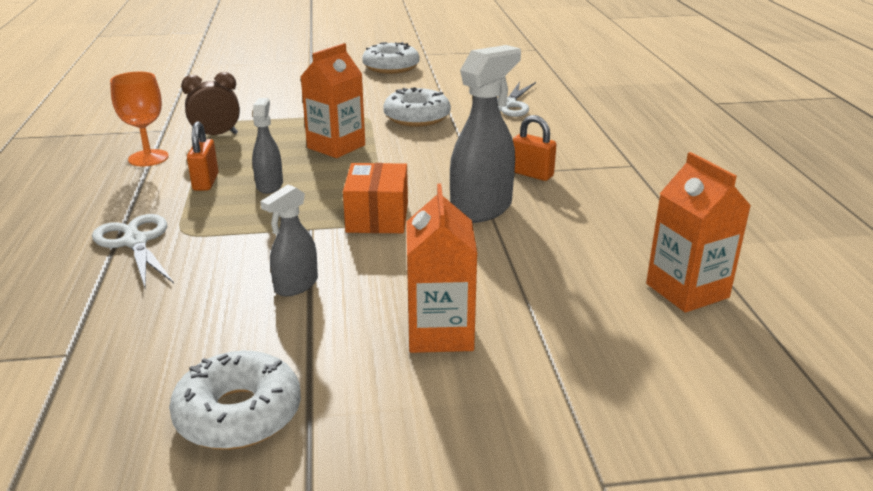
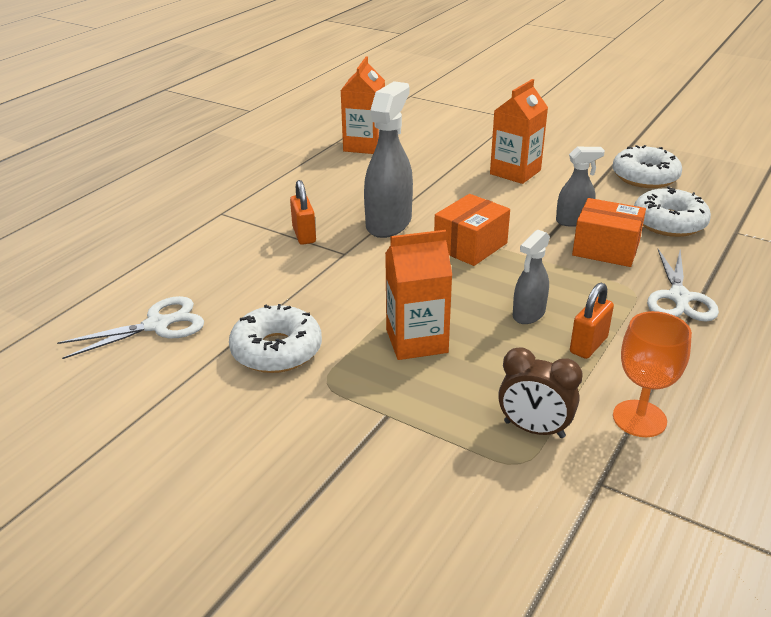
camera: 140 degrees left, 5 degrees up
(235, 264) = (606, 249): none -> orange box
(391, 67) = (119, 505): white donut -> white donut (669, 223)
(481, 209) = (389, 223): grey spray bottle -> grey spray bottle turned 120 degrees clockwise

